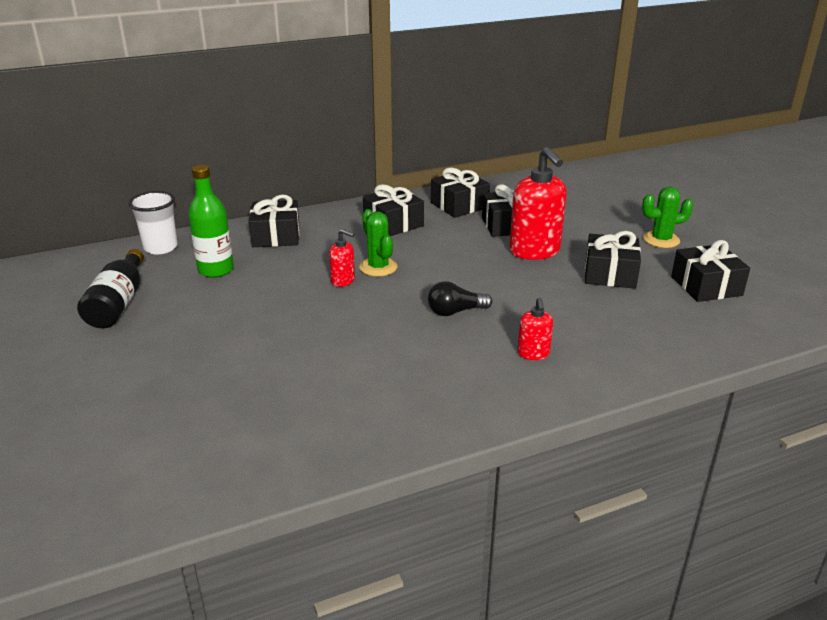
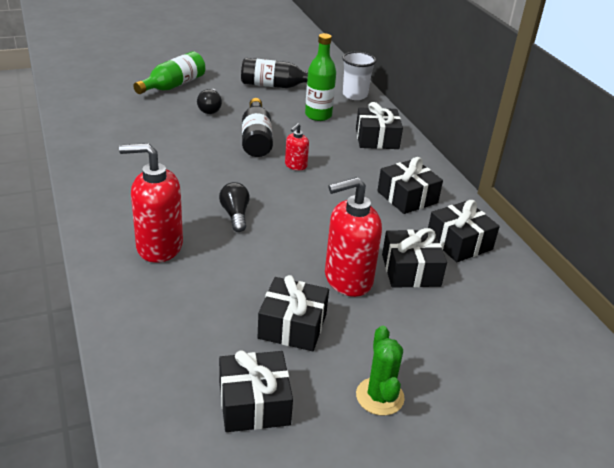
camera: 90 degrees right, 5 degrees up
(95, 395) = (173, 85): none -> green bottle
(188, 351) = (210, 109): none -> black light bulb
(279, 309) = (256, 139): none -> black bottle
(378, 267) = (318, 183): green cactus -> none
(533, 354) = (159, 246): red soap dispenser -> red soap dispenser, size x2.03

